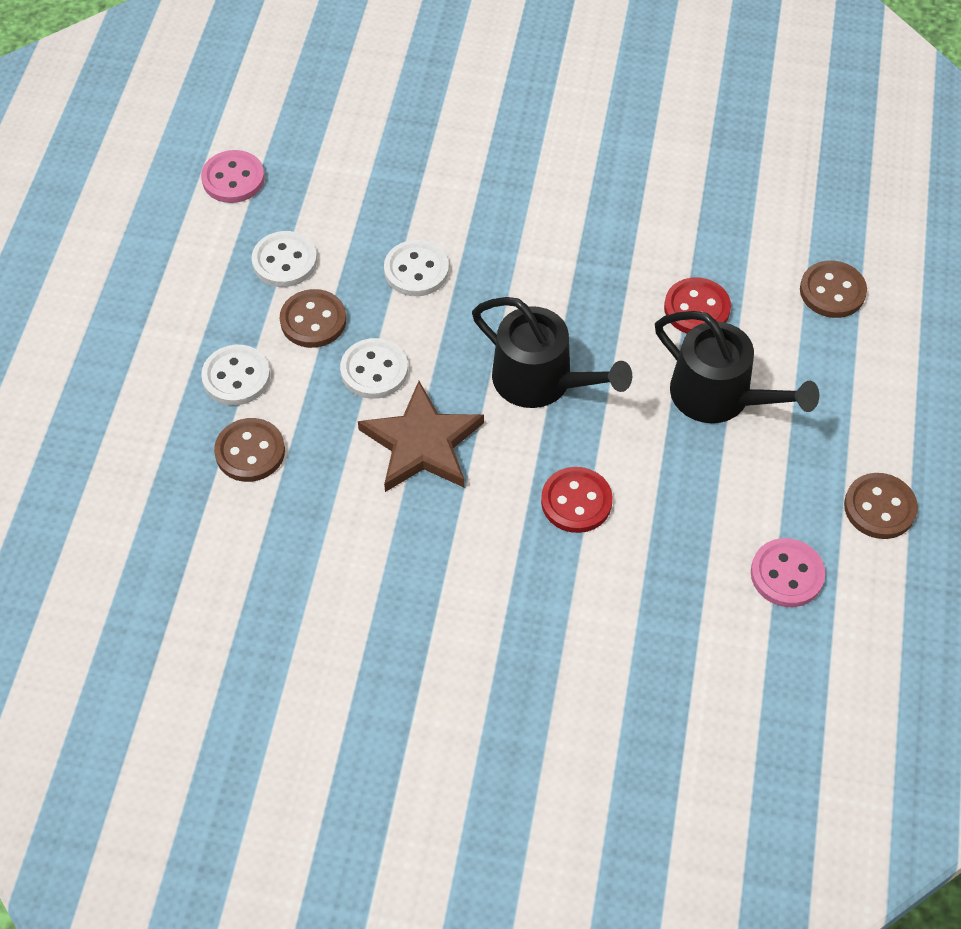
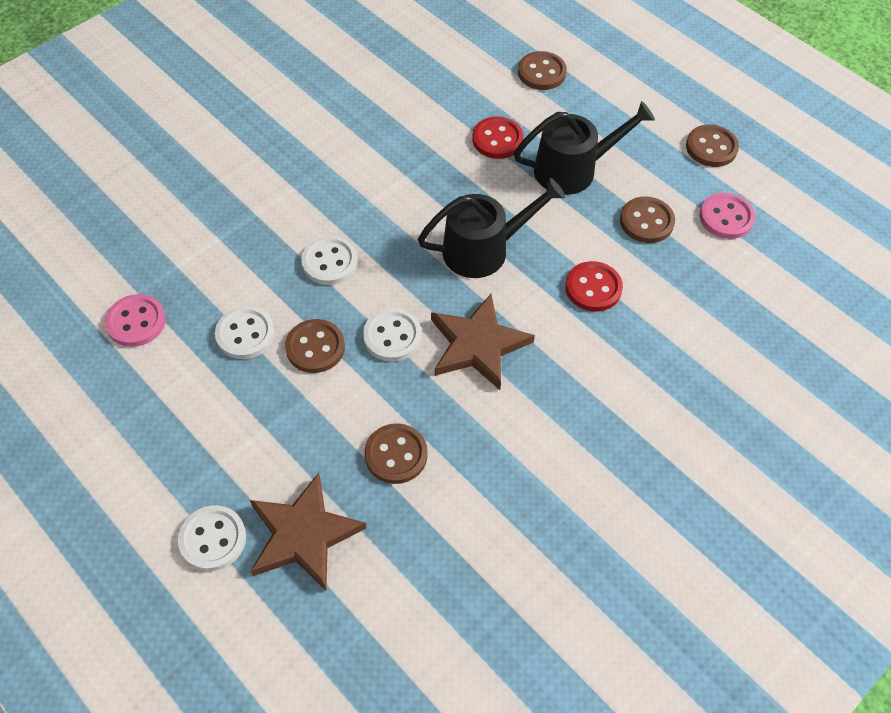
camera: 55 degrees left, 0 degrees up
(120, 433) = (303, 535): none -> brown star
(236, 377) = (321, 425): white button -> white button (213, 539)
(710, 502) = (646, 221): none -> brown button

